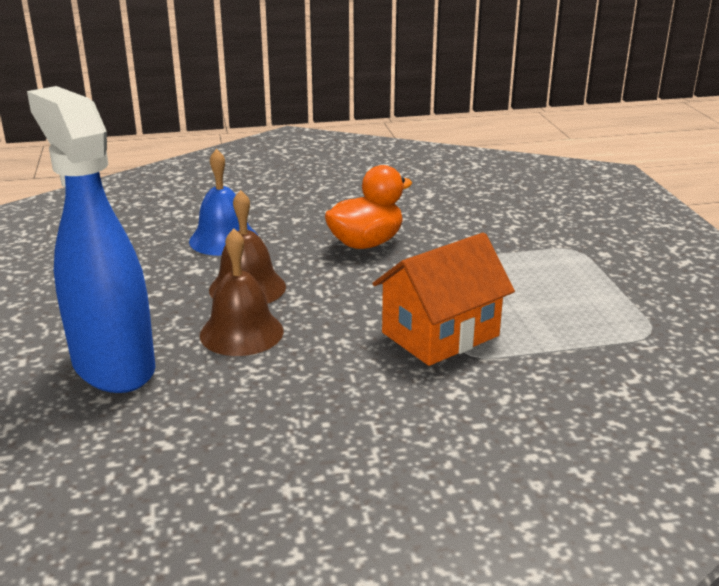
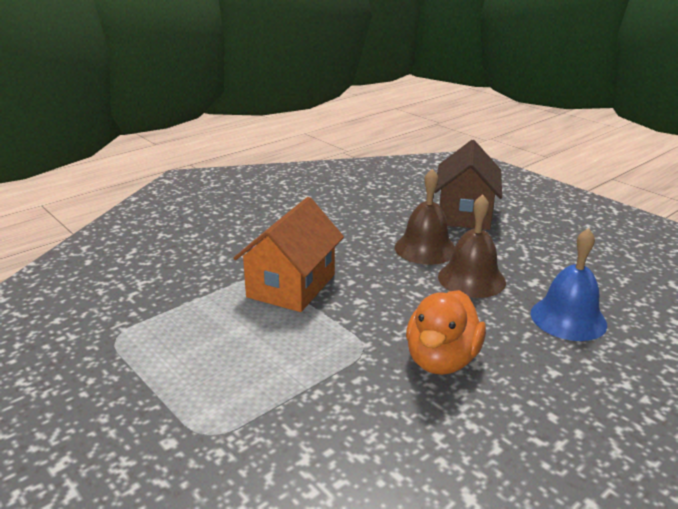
camera: 150 degrees right, 0 degrees up
(113, 365) = (464, 214): blue spray bottle -> brown house

